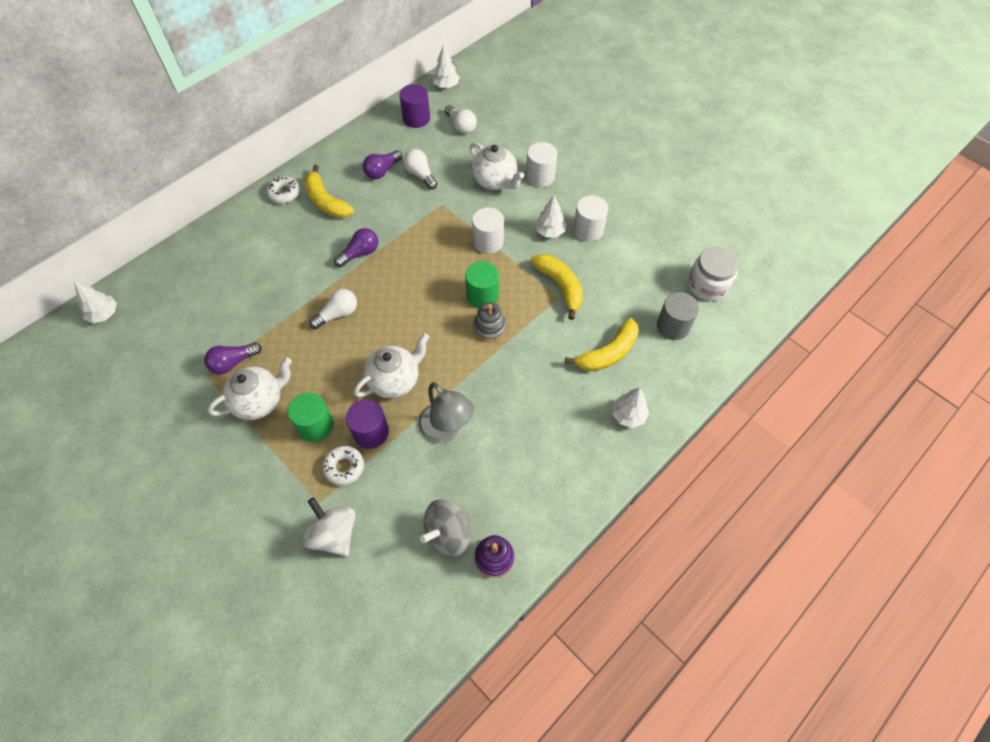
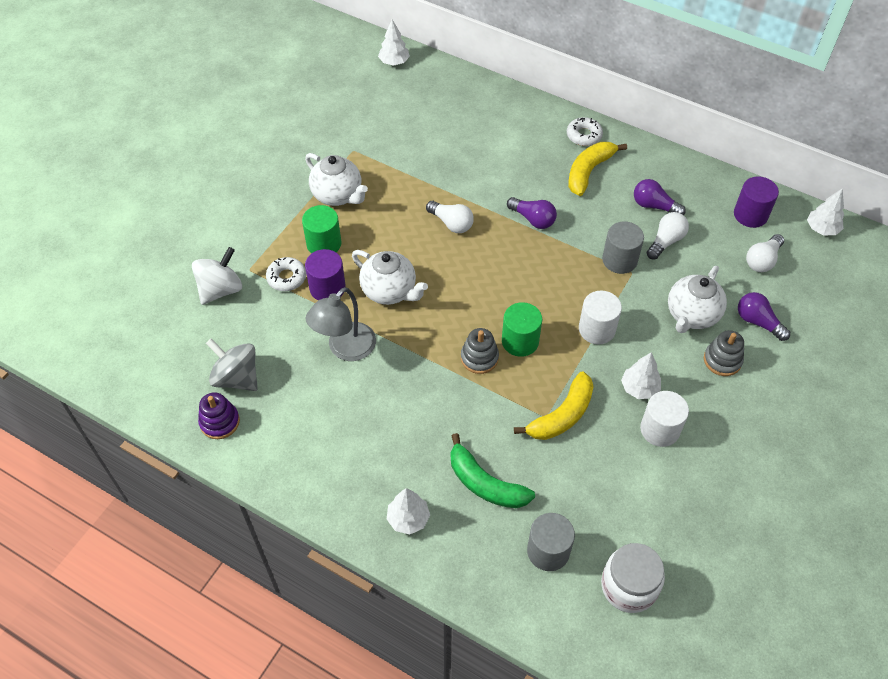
camera: 75 degrees right, 5 degrees down
(233, 362) = (372, 163): purple light bulb -> purple light bulb (758, 322)
(427, 208) = (619, 260): none -> grey cylinder
(540, 176) = (722, 360): white cylinder -> grey stacking toy
(608, 353) = (485, 483): yellow banana -> green banana

